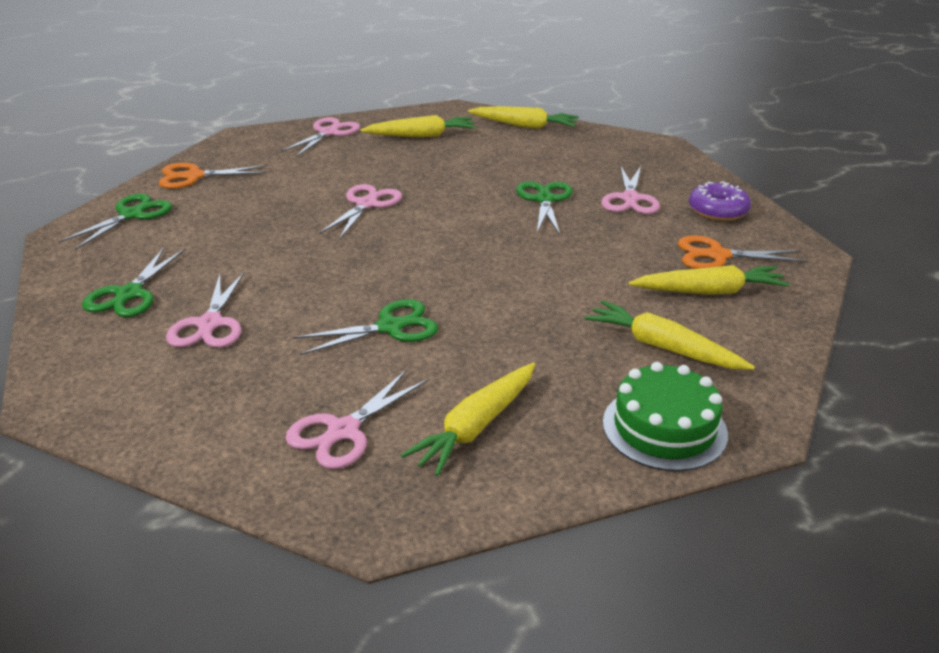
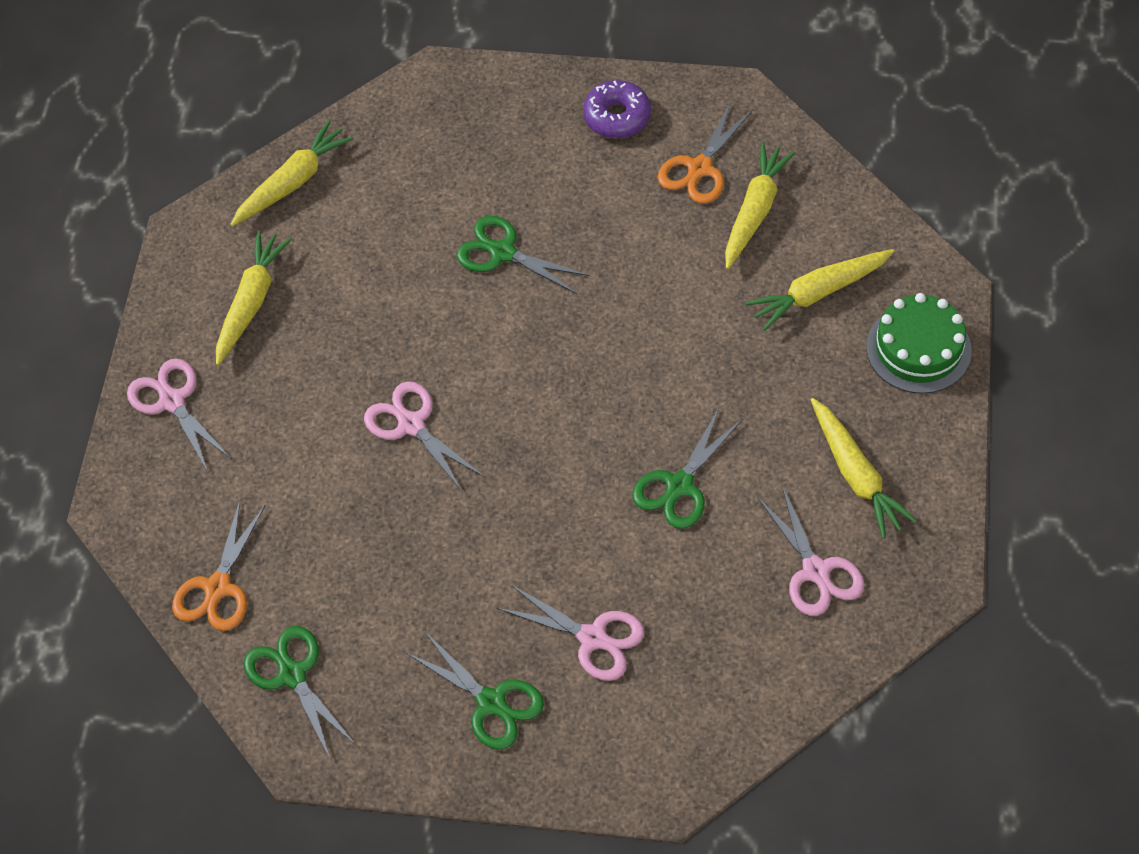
camera: 60 degrees left, 25 degrees up
(390, 327) = (679, 486): green scissors -> green scissors turned 150 degrees counterclockwise
(630, 199) = (547, 176): pink scissors -> none

